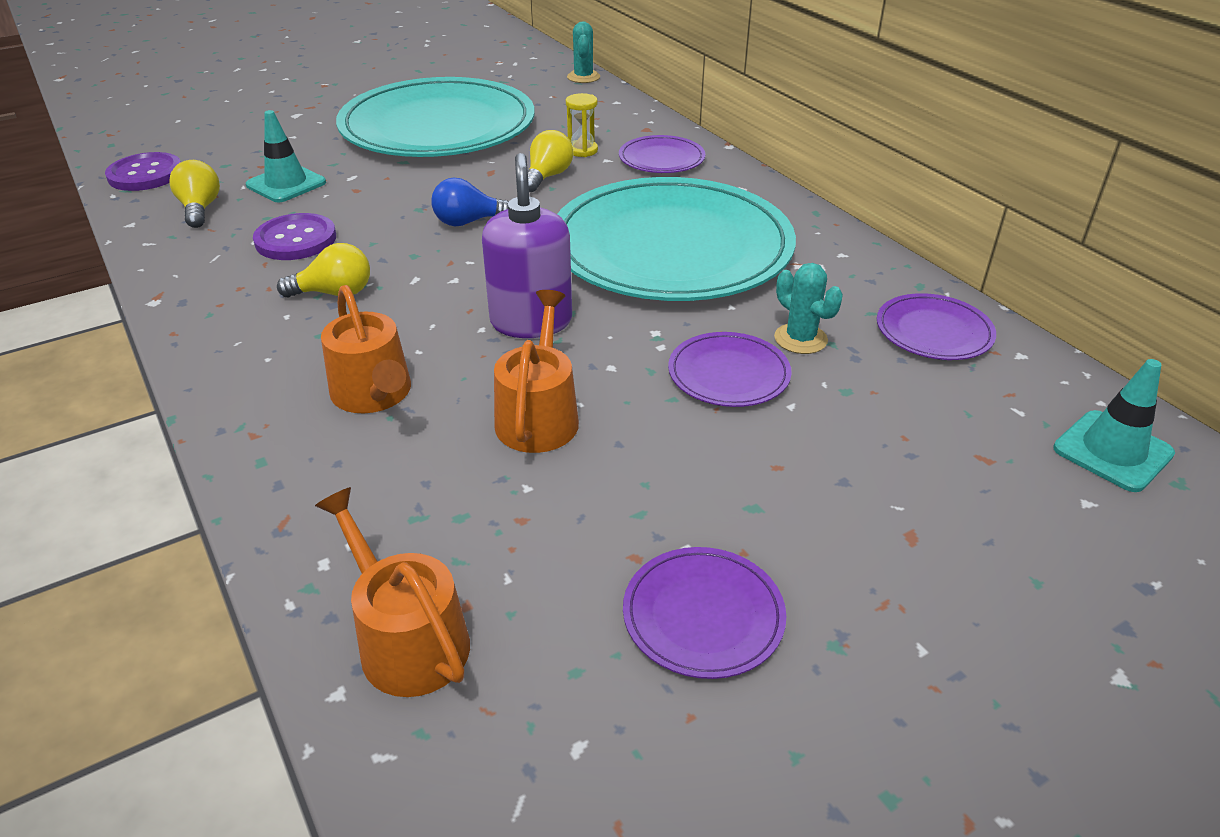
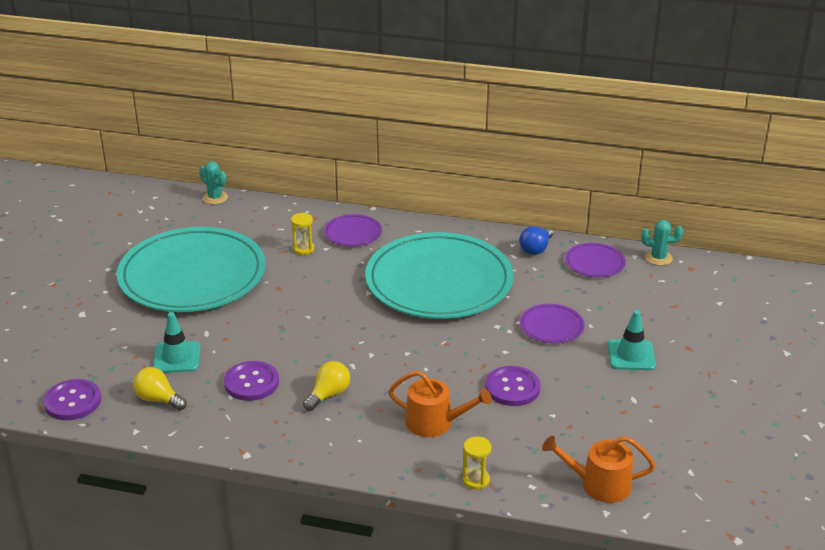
camera: 45 degrees left, 5 degrees down
(280, 498) = (476, 480): none -> yellow hourglass
(469, 222) = (322, 322): blue light bulb -> blue light bulb (536, 249)
(531, 321) = (440, 352): purple soap dispenser -> none
(538, 416) = (512, 388): orange watering can -> purple button
(547, 176) = (314, 274): yellow light bulb -> none
(703, 615) = (668, 413): purple plate -> none
(800, 339) = (554, 295): turquoise cactus -> turquoise cactus (658, 258)
(1112, 451) = (705, 278): turquoise traffic cone -> turquoise traffic cone (631, 355)

